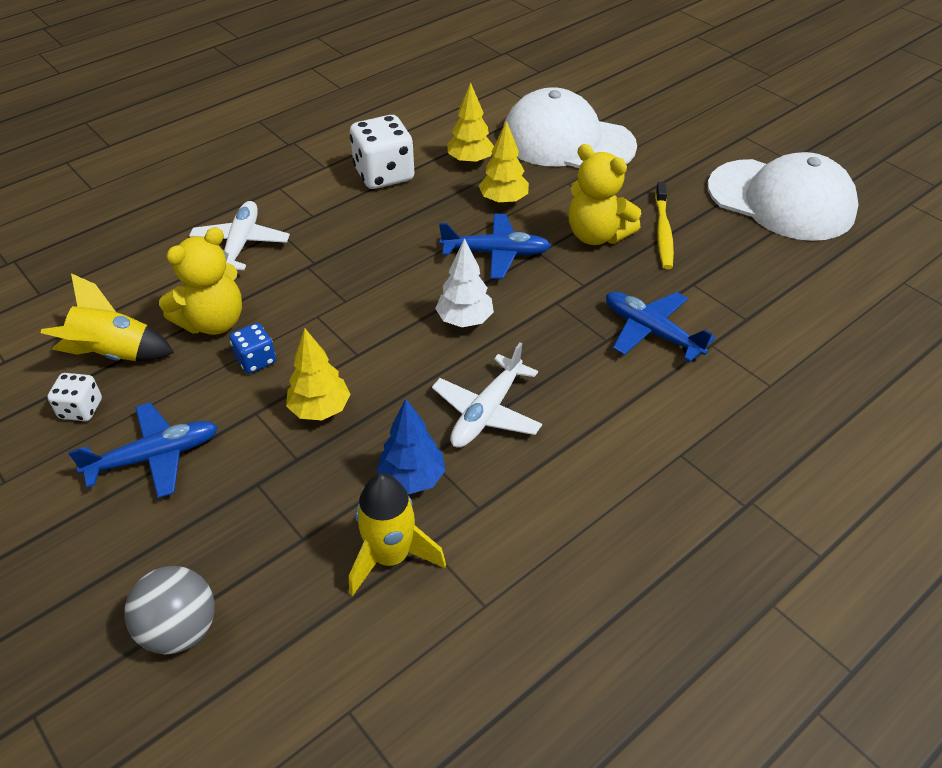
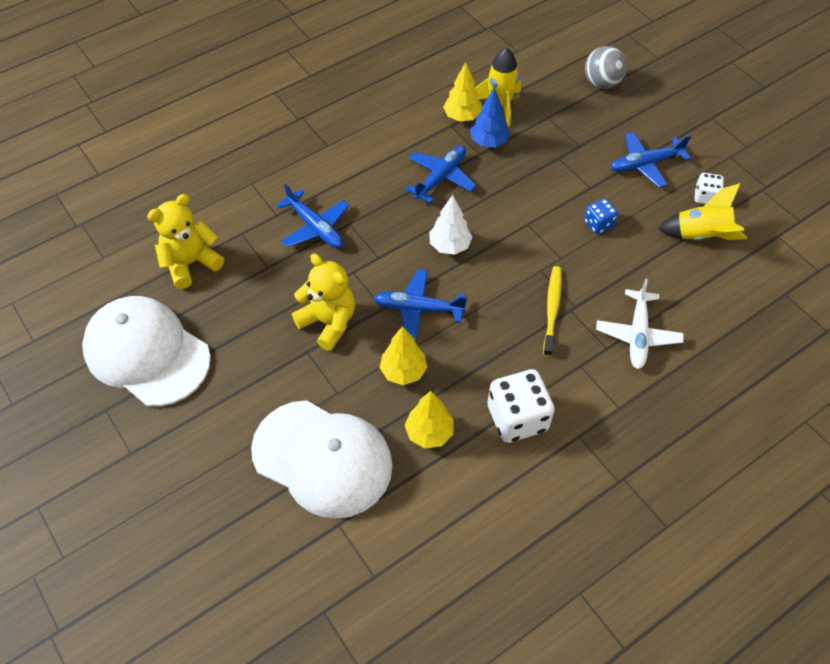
camera: 175 degrees left, 10 degrees up
(213, 322) = (638, 258): yellow teddy bear -> yellow teddy bear (191, 263)
(320, 409) = (548, 186): yellow tree -> yellow tree (462, 117)
(487, 412) = (440, 178): white plane -> blue plane
(663, 232) = (270, 322): yellow toothbrush -> yellow toothbrush (552, 309)

